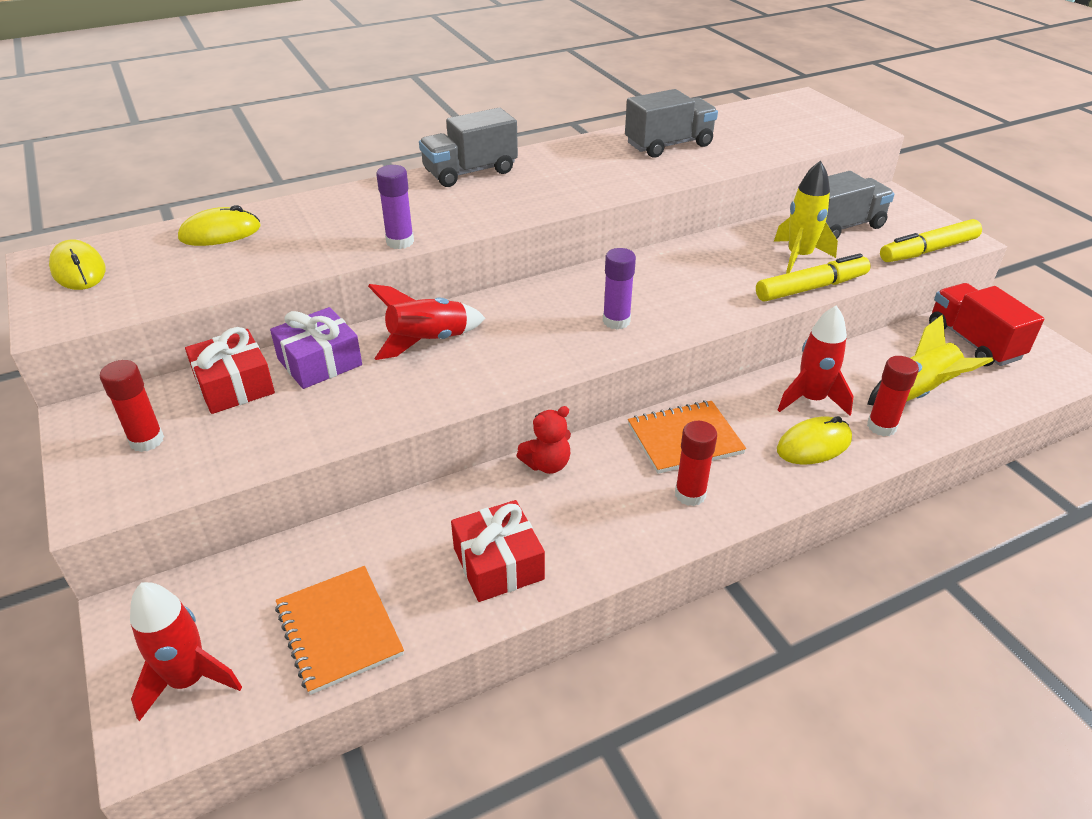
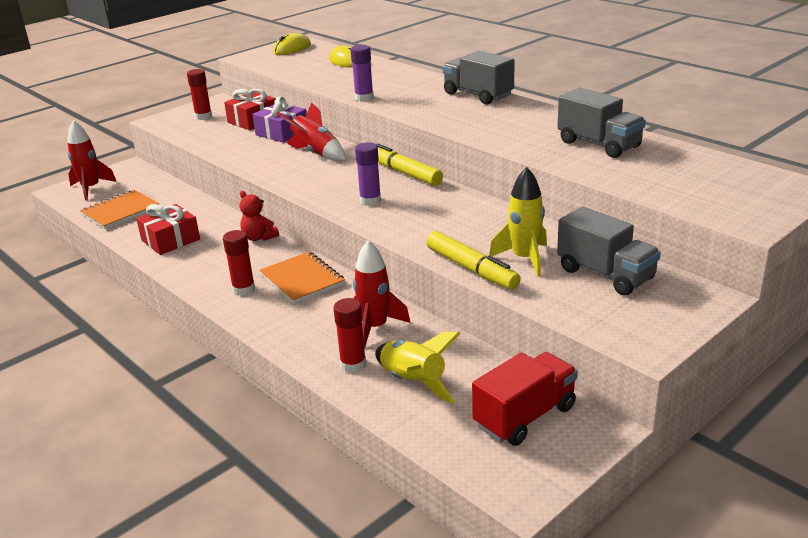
camera: 75 degrees right, 10 degrees down
(814, 445) = (316, 333): yellow mouse -> none
(928, 250) = (597, 326): yellow marker -> yellow marker (404, 173)

